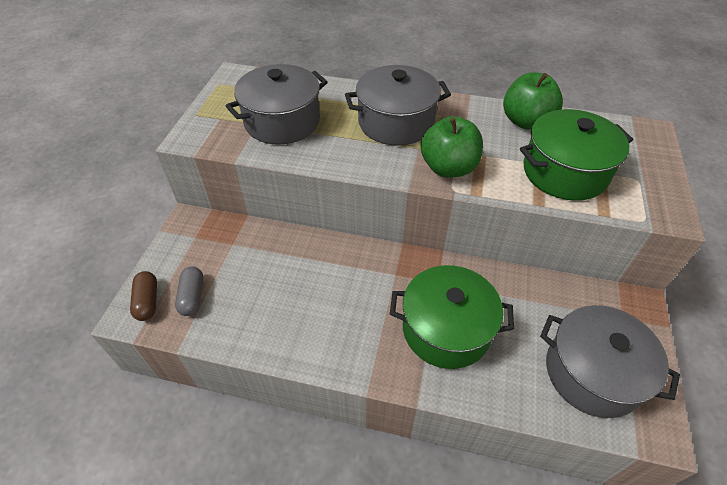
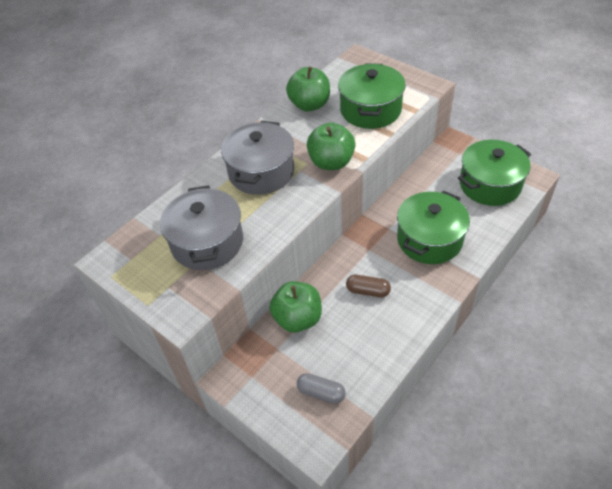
camera: 60 degrees left, 0 degrees up
(147, 301) = (308, 430): brown capsule -> brown capsule (368, 291)
(273, 246) = (297, 318): none -> green apple
(592, 373) = (490, 185): grey pot -> green pot

